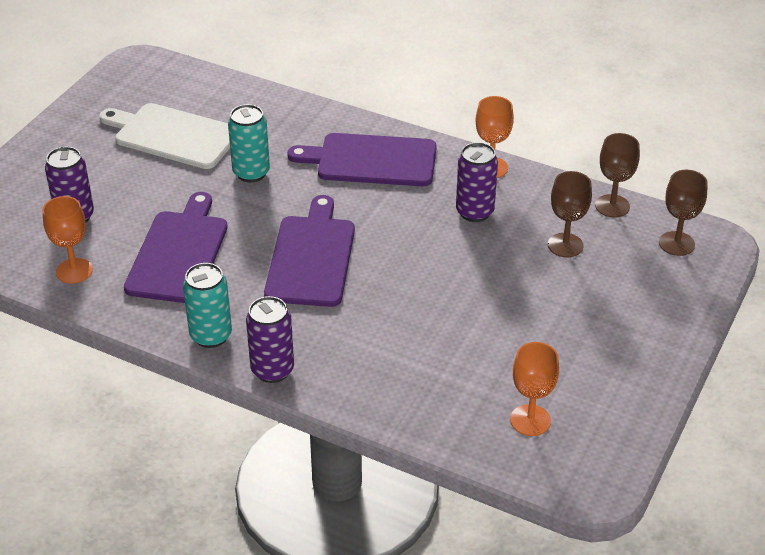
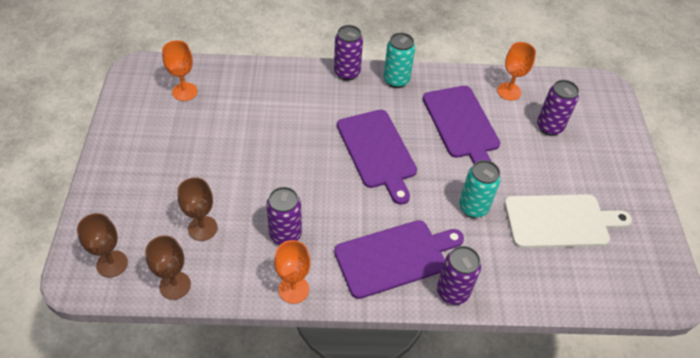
camera: 150 degrees right, 10 degrees up
(336, 121) = (452, 292): none -> purple can

